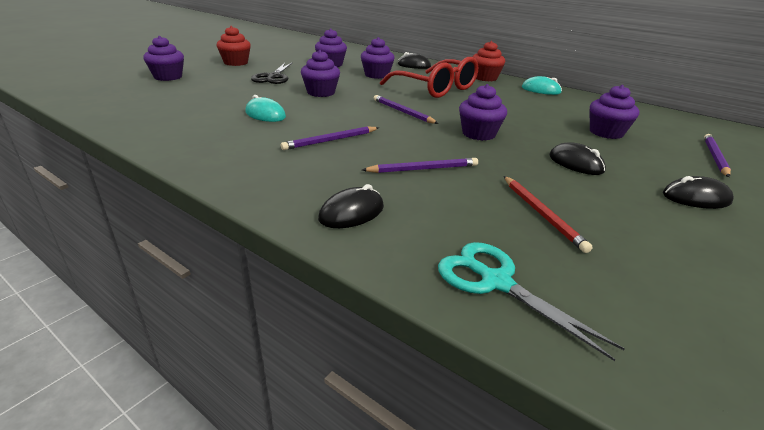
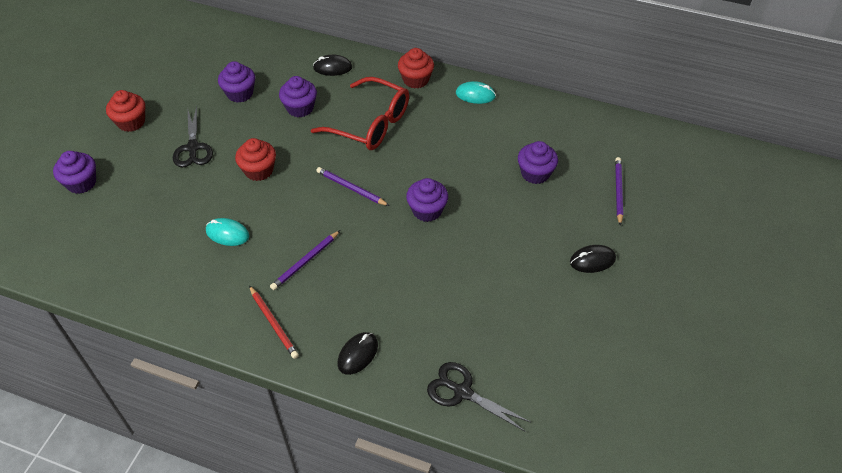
camera: 15 degrees left, 20 degrees up
(321, 92) = (259, 170): purple cupcake -> red cupcake
(423, 169) = (392, 282): purple pencil -> none
(496, 282) = (462, 392): turquoise scissors -> black scissors
(542, 214) = (485, 314): red pencil -> red pencil (273, 323)
(575, 163) = (509, 236): black mouse -> none

